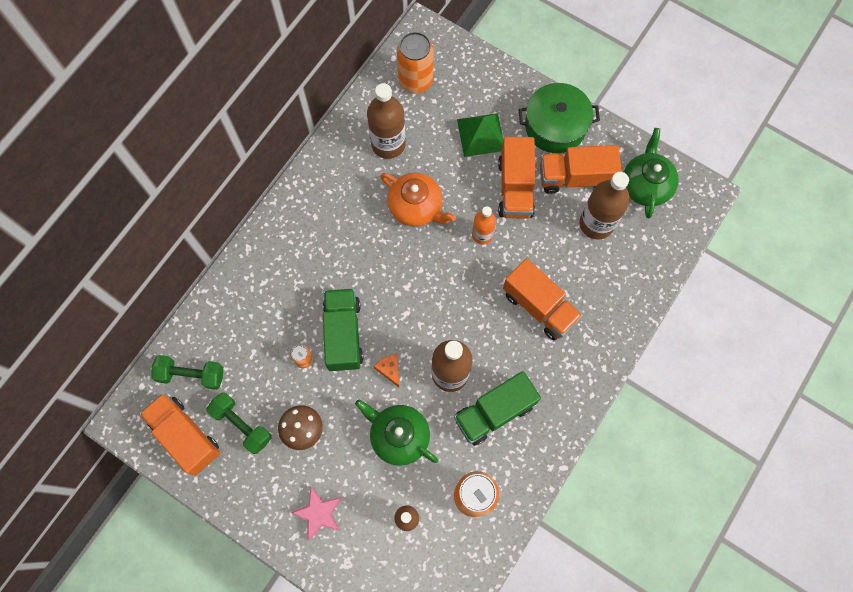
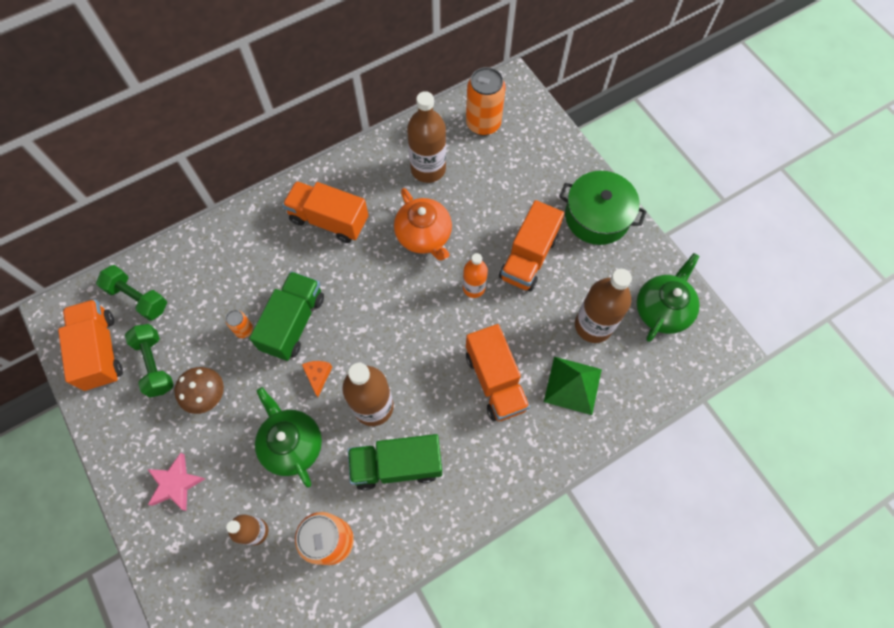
camera: 25 degrees right, 5 degrees down
(481, 134) = (520, 195): green pyramid -> green pyramid (573, 385)
(575, 177) = (593, 272): orange truck -> orange truck (329, 220)

